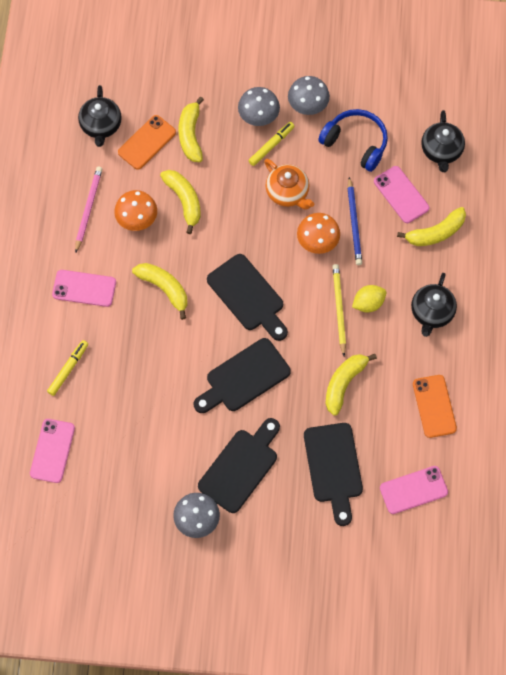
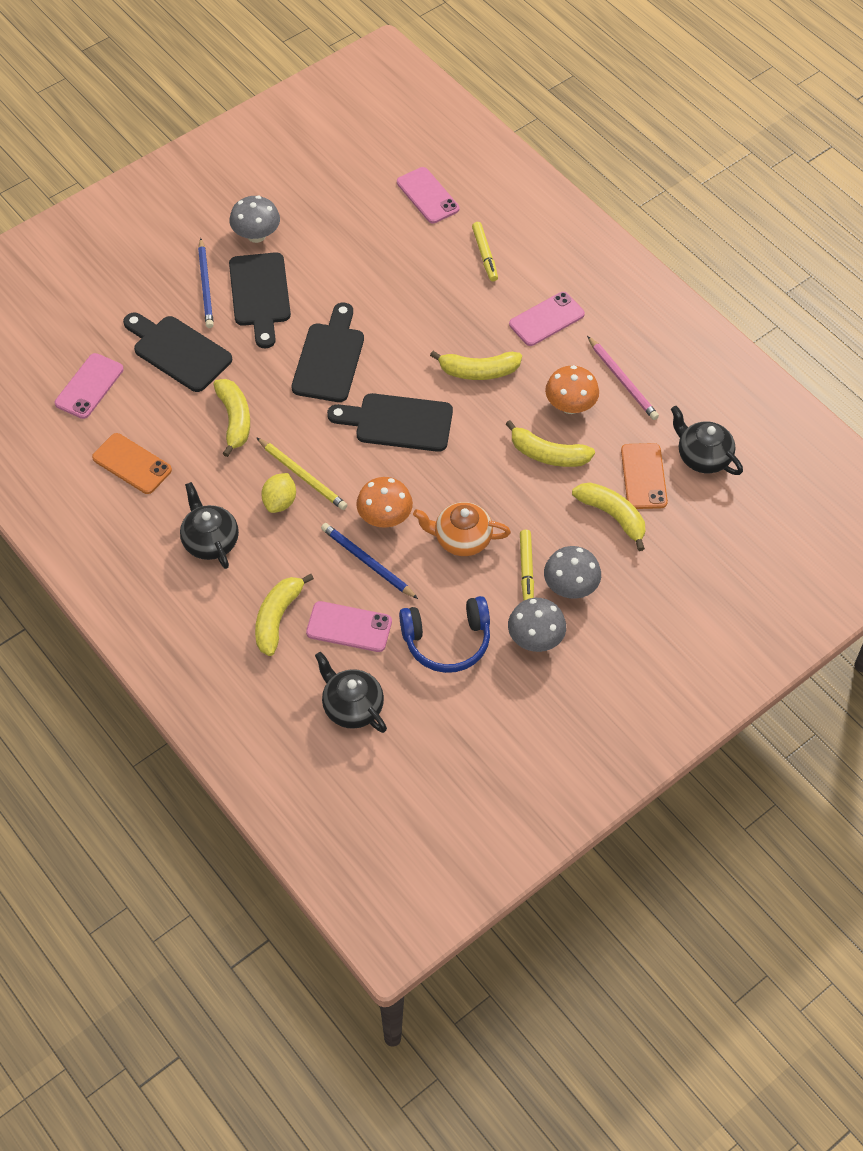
camera: 135 degrees right, 10 degrees down
(269, 506) = (206, 286): none -> blue pencil

